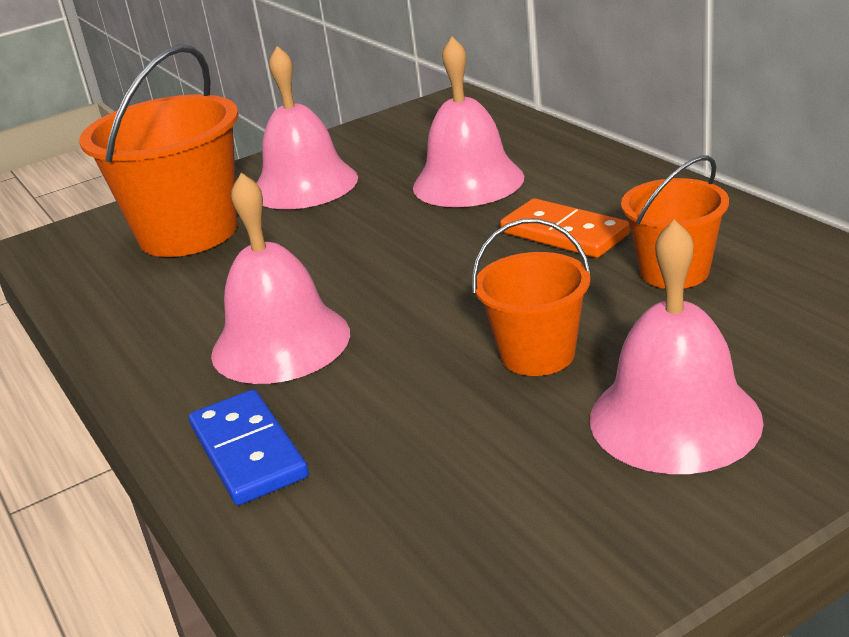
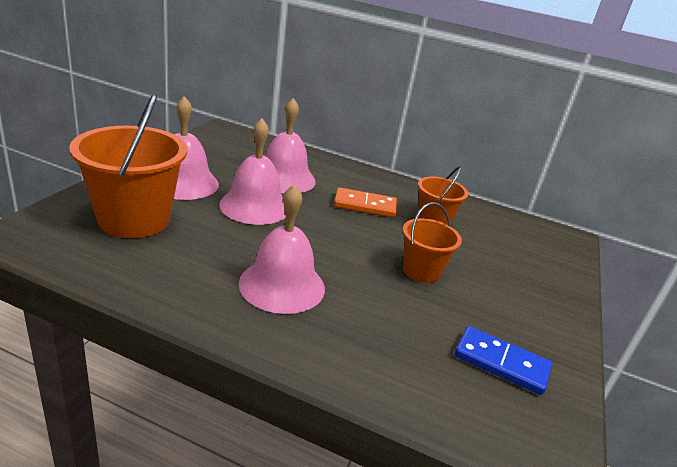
camera: 45 degrees left, 0 degrees up
(248, 452) = (338, 355): blue domino -> blue domino (501, 363)
(674, 419) = (507, 293): pink bell -> pink bell (255, 206)

